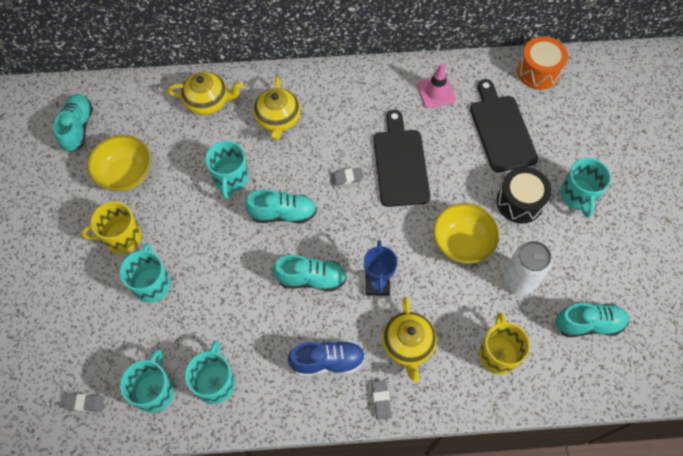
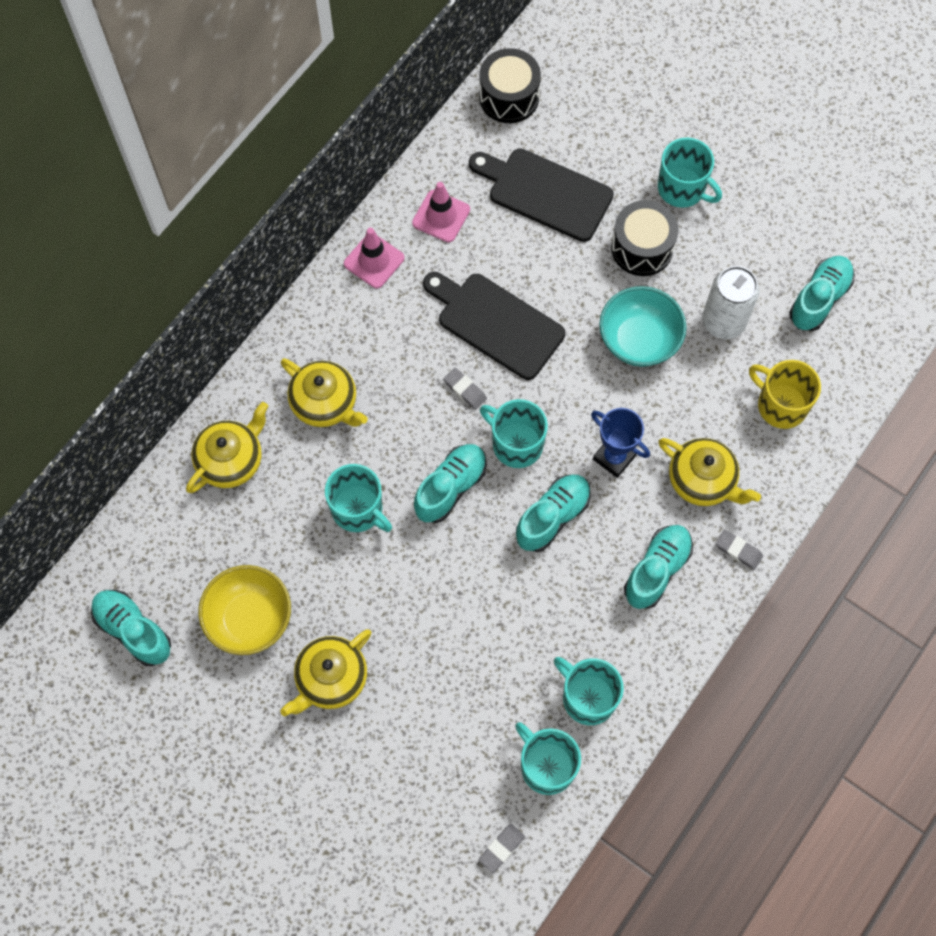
camera: 50 degrees left, 5 degrees up
(121, 237) = (330, 678): yellow mug -> yellow teapot
(152, 283) = (417, 684): turquoise mug -> turquoise mug (516, 444)
(327, 361) = (657, 570): blue shoe -> turquoise shoe
(346, 178) = (465, 390): grey eraser -> grey eraser turned 75 degrees counterclockwise
(379, 81) = (374, 261): none -> pink traffic cone
(462, 243) = (639, 340): yellow bowl -> turquoise bowl
(538, 72) = (509, 97): orange drum -> black drum

